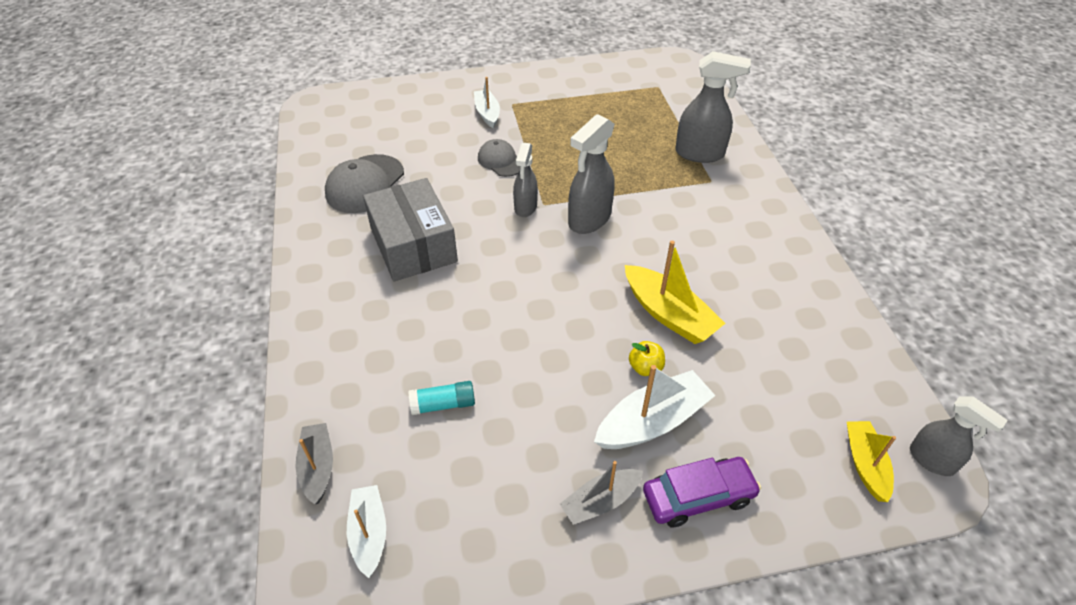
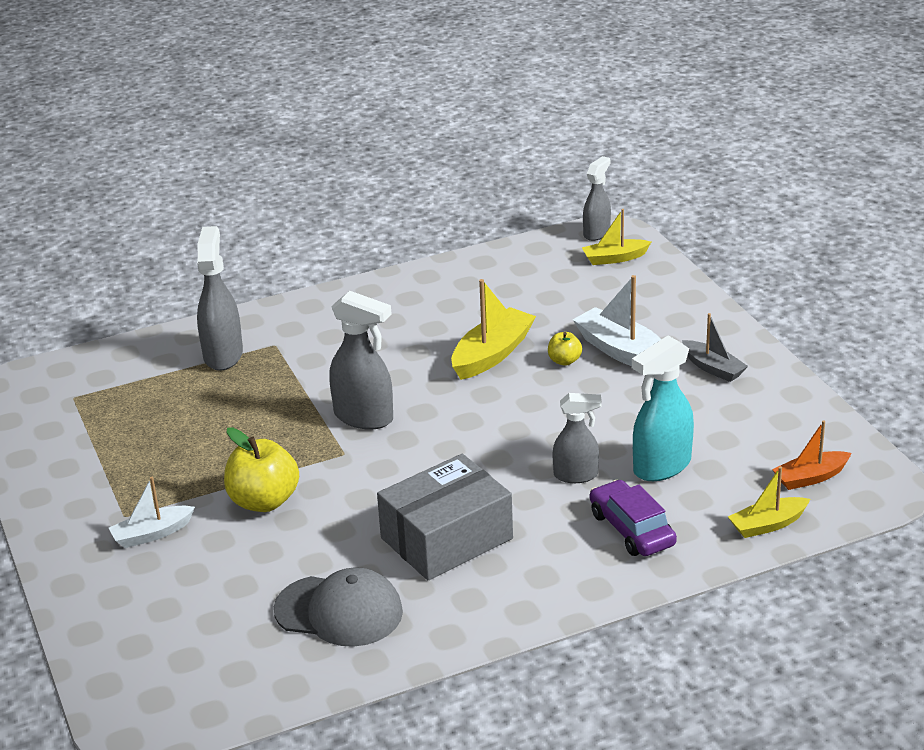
camera: 100 degrees left, 15 degrees down
(318, 467) = (767, 525): grey boat -> yellow boat
(369, 533) = (810, 478): white boat -> orange boat
(443, 404) = (661, 466): turquoise glue stick -> turquoise spray bottle
(501, 161) = (264, 501): grey cap -> yellow apple
(525, 207) = (354, 466): grey spray bottle -> grey spray bottle (576, 475)
(698, 497) = (683, 325): purple car -> purple car (632, 529)

